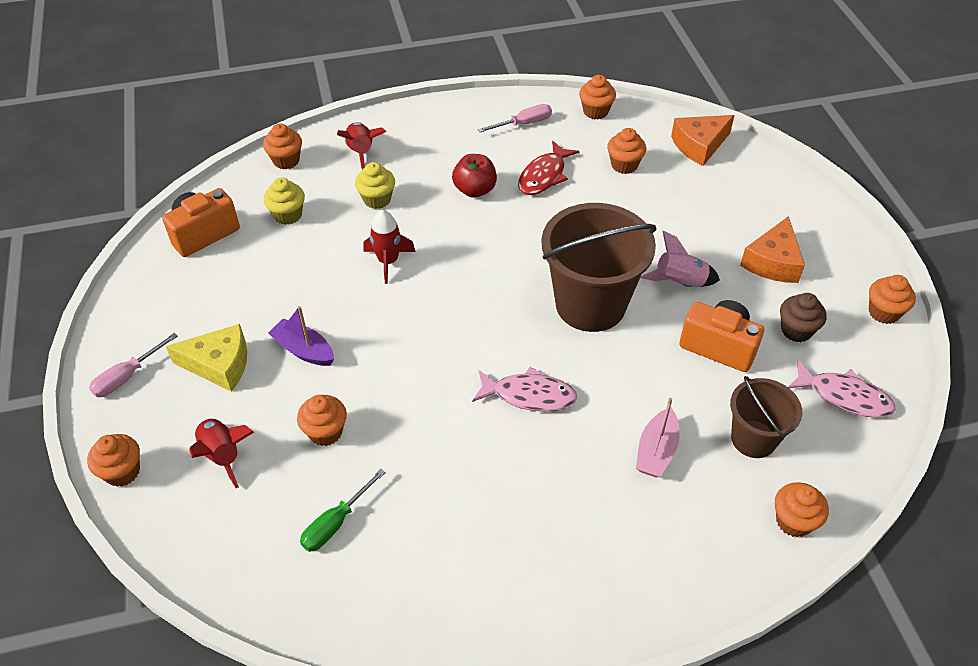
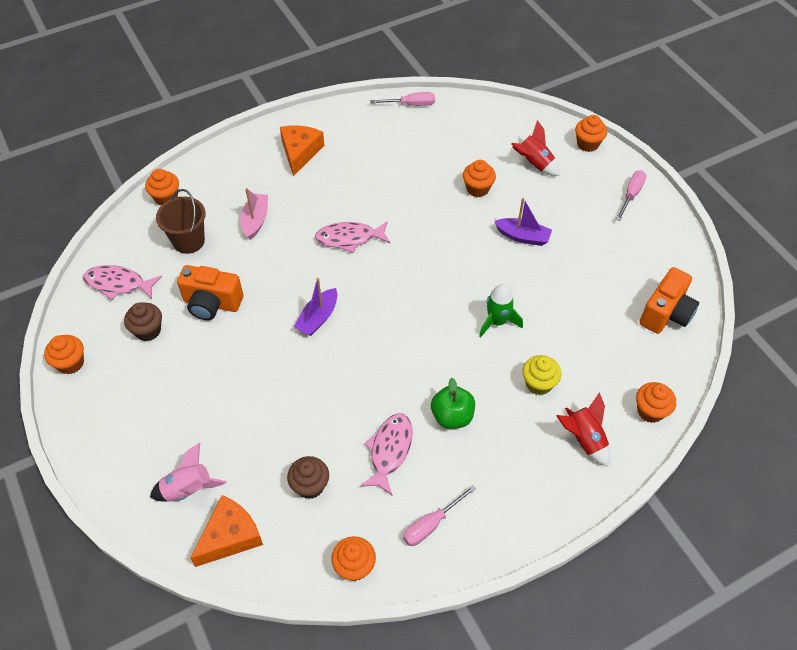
camera: 165 degrees right, 5 degrees up
(219, 365) = (575, 215): yellow cheese -> none
(288, 215) = (608, 348): yellow cupcake -> none
(336, 523) = (445, 144): green screwdriver -> none
(356, 626) = (410, 104): none -> pink screwdriver
(388, 261) = (497, 321): red rocket -> green rocket
(475, 190) = (452, 416): red apple -> green apple
(544, 176) = (389, 451): red fish -> pink fish
(590, 304) = (318, 318): brown bucket -> purple boat
(624, 165) = (310, 486): orange cupcake -> brown cupcake
(680, 283) = (245, 354): pink rocket -> pink rocket (188, 489)
(772, 262) = (161, 394): orange cheese -> orange cheese (300, 152)

